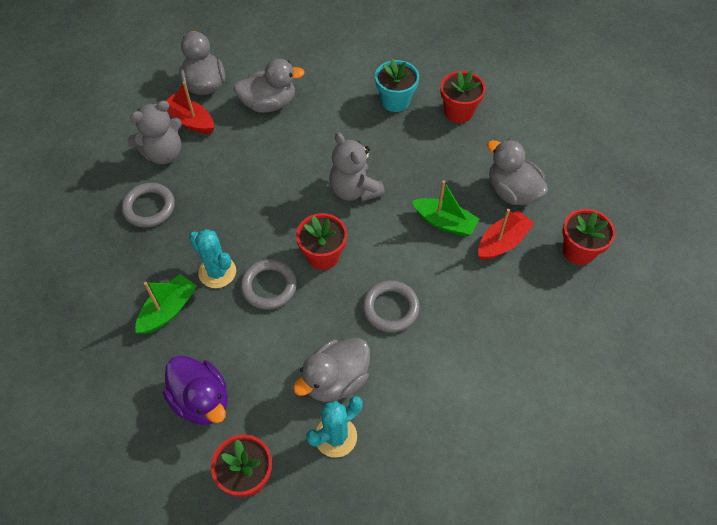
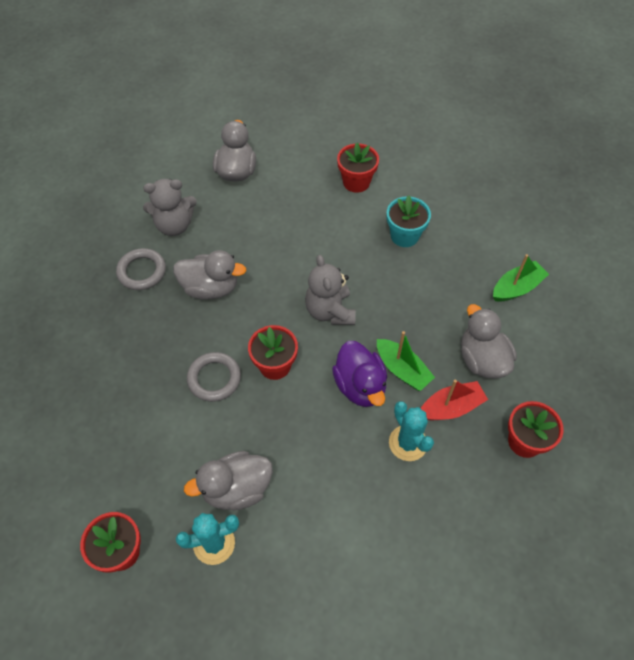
camera: 20 degrees right, 0 degrees up
(168, 310) = (118, 371): green boat -> green boat (517, 288)
(190, 121) = (210, 202): red boat -> none
(201, 400) = (112, 465): purple duck -> purple duck (360, 386)
(217, 272) = (175, 350): turquoise cactus -> turquoise cactus (408, 443)
(269, 104) = (286, 205): grey duck -> grey duck (210, 288)
(390, 308) = (316, 437): grey ring -> none
(458, 112) = (461, 264): red flower pot -> red flower pot (356, 182)

